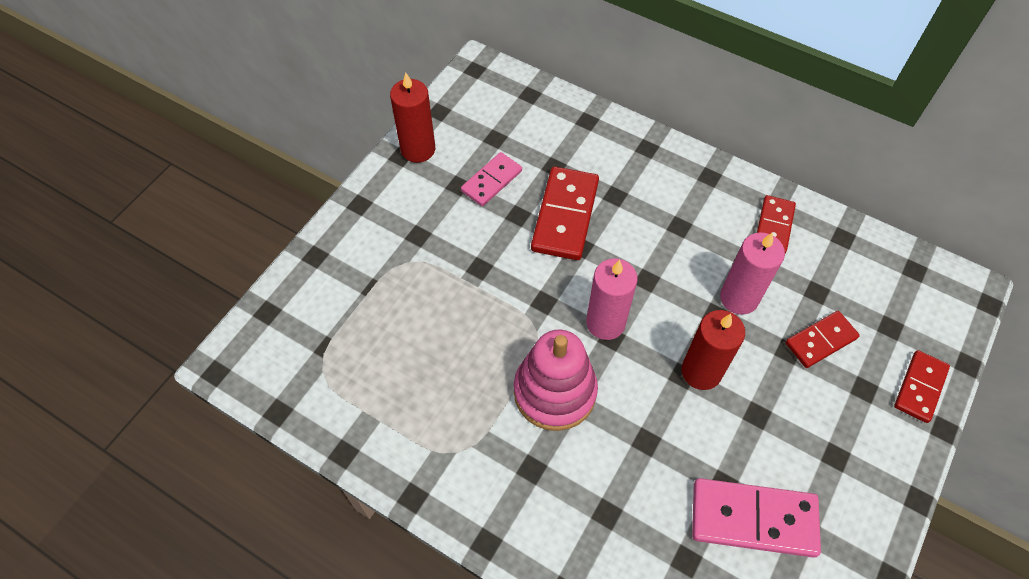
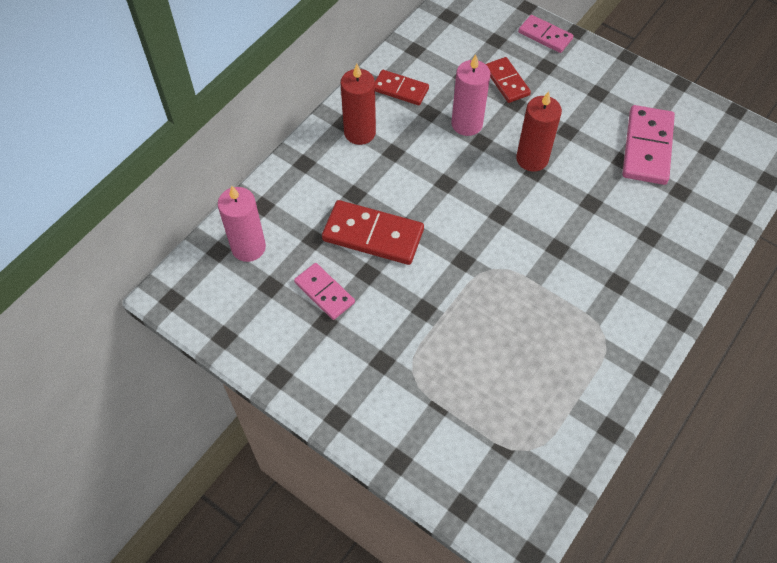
camera: 85 degrees left, 0 degrees up
(418, 149) = (273, 358): red candle -> red candle (360, 132)
(554, 392) = (550, 260): pink stacking toy -> none
(605, 323) = (486, 217): pink candle -> pink candle (248, 247)
(920, 387) = (545, 36): red domino -> pink domino

